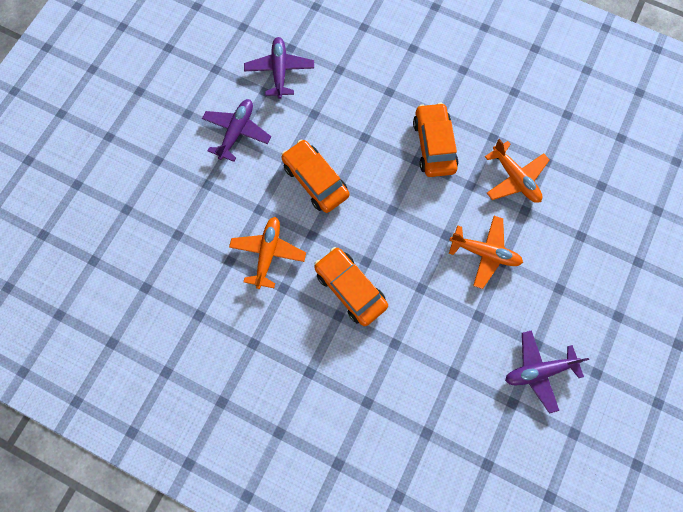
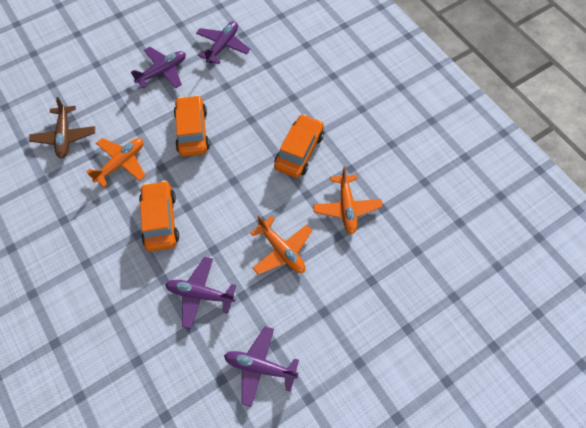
camera: 30 degrees right, 10 degrees down
(186, 257) = (65, 136): none -> brown plane
(439, 337) = (200, 294): none -> purple plane

